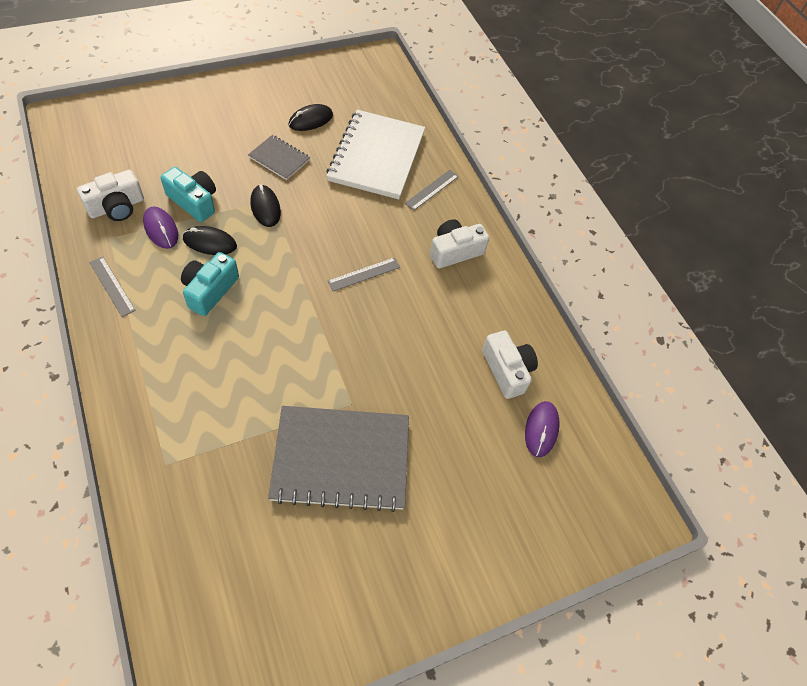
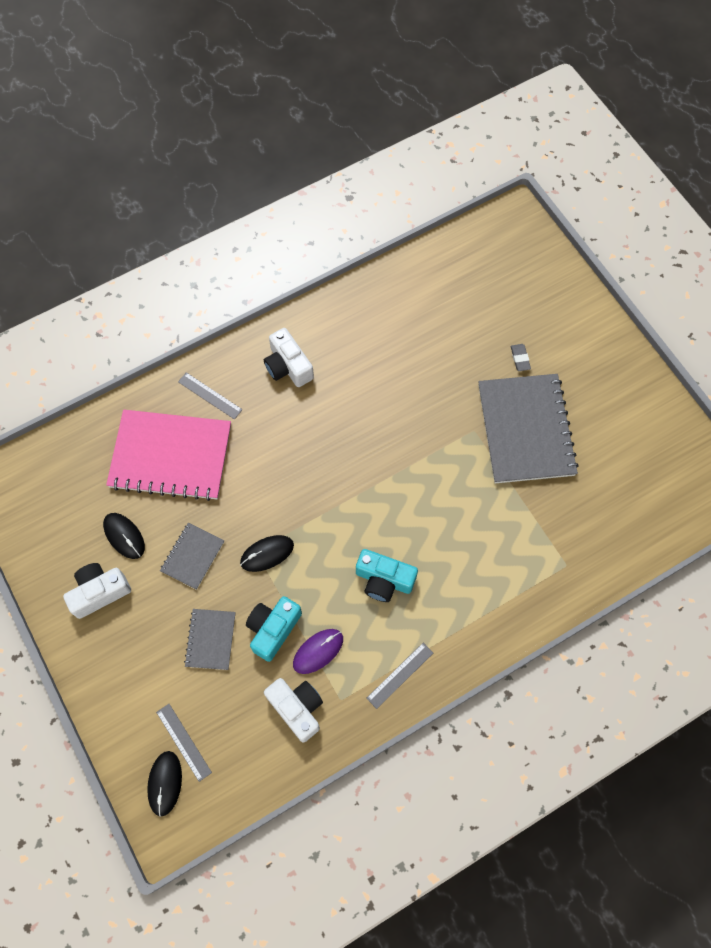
camera: 90 degrees left, 10 degrees up
(201, 160) = (211, 639): none -> grey notebook
(210, 243) = (325, 596): black mouse -> black mouse (165, 783)
(364, 274) = (333, 443): grey ruler -> grey ruler (183, 742)
(377, 156) = (171, 456): white notebook -> pink notebook
(435, 474) = (520, 358): none -> grey eraser
(507, 370) = (411, 313): white camera -> white camera (99, 592)
(541, 429) = (461, 284): purple mouse -> none

